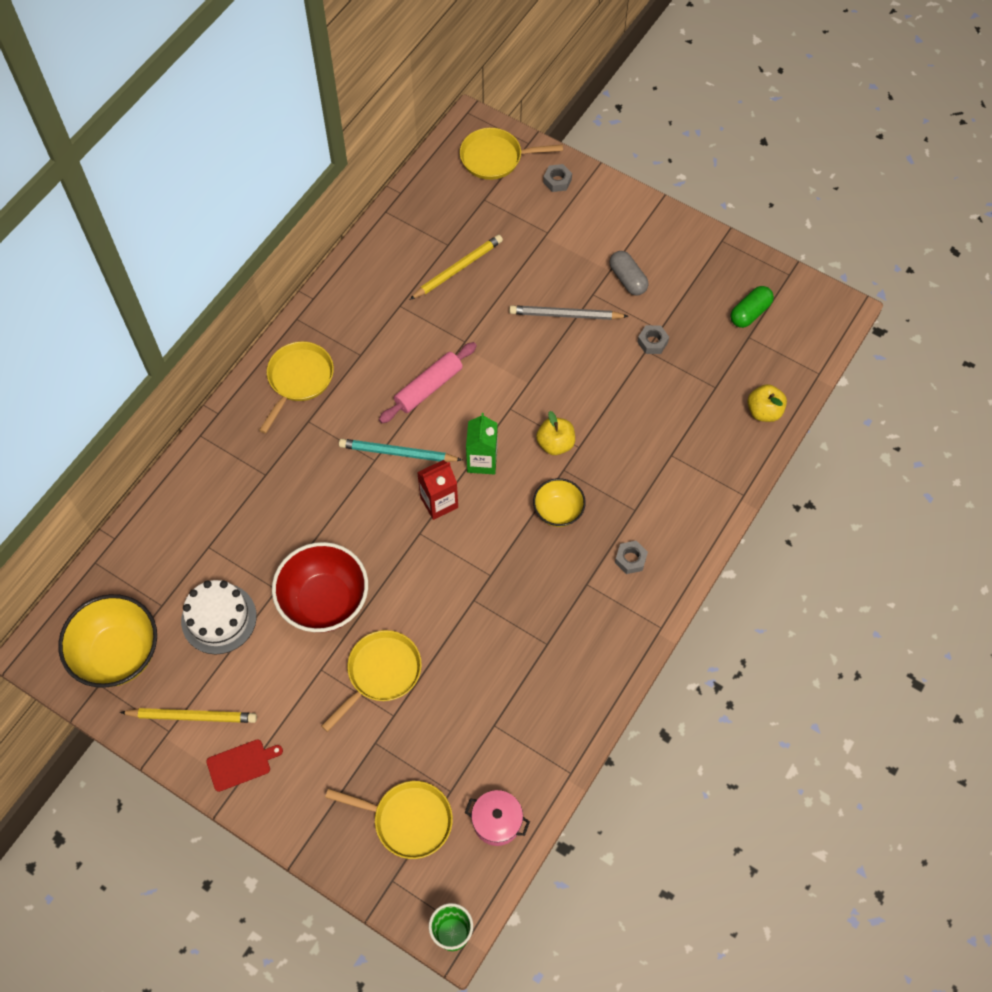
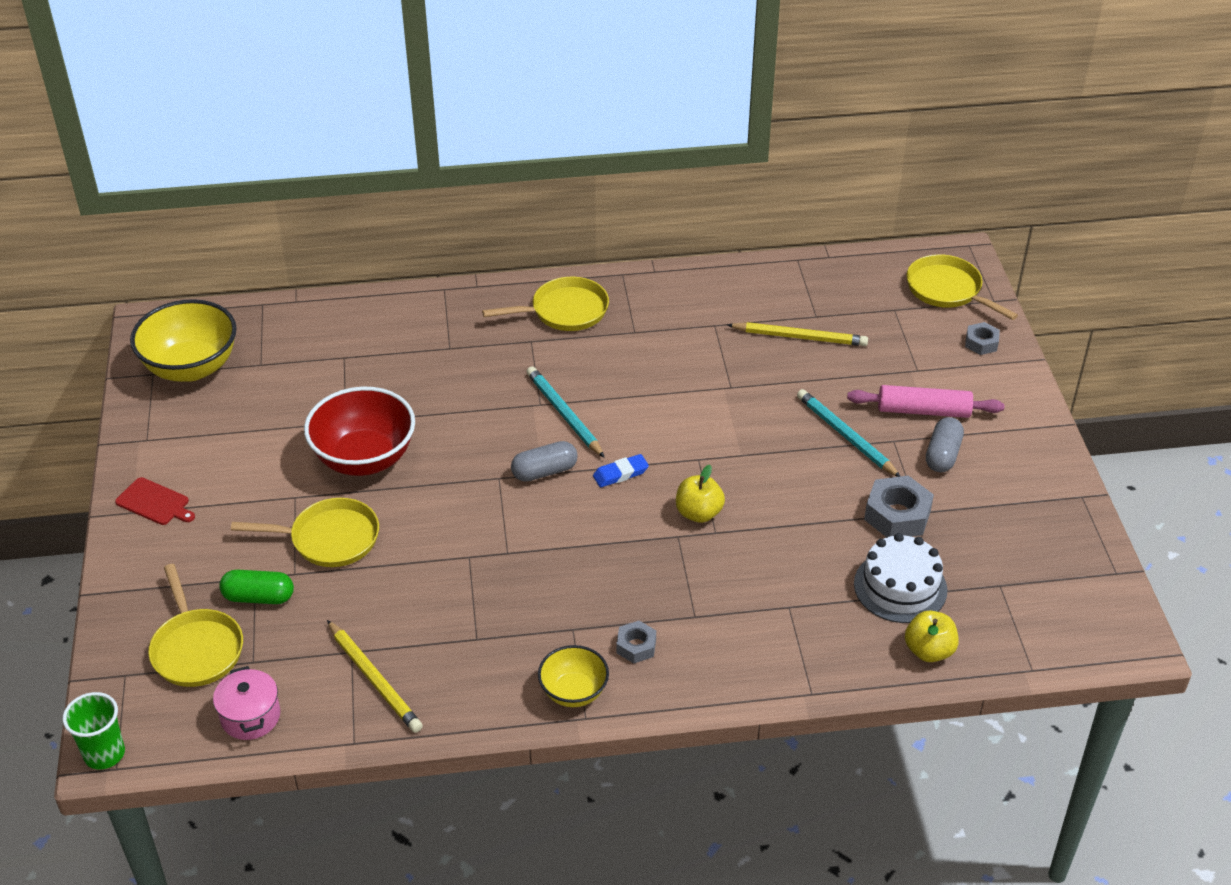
camera: 50 degrees right, 20 degrees down
(192, 716) = (173, 445): yellow pencil -> yellow pencil (374, 679)
(219, 618) = (282, 404): white cake -> white cake (900, 587)
(428, 387) = (654, 393): pink rolling pin -> pink rolling pin (923, 410)
(439, 502) = (544, 471): red carton -> grey capsule
(482, 461) = (620, 474): green carton -> blue eraser
(558, 511) = (628, 559): yellow bowl -> yellow bowl (574, 692)
(565, 315) = (846, 436): grey pencil -> turquoise pencil
(652, 342) = (897, 515): grey nut -> grey nut, size x1.72
(750, 313) = (1029, 569): green capsule -> green capsule (259, 597)

